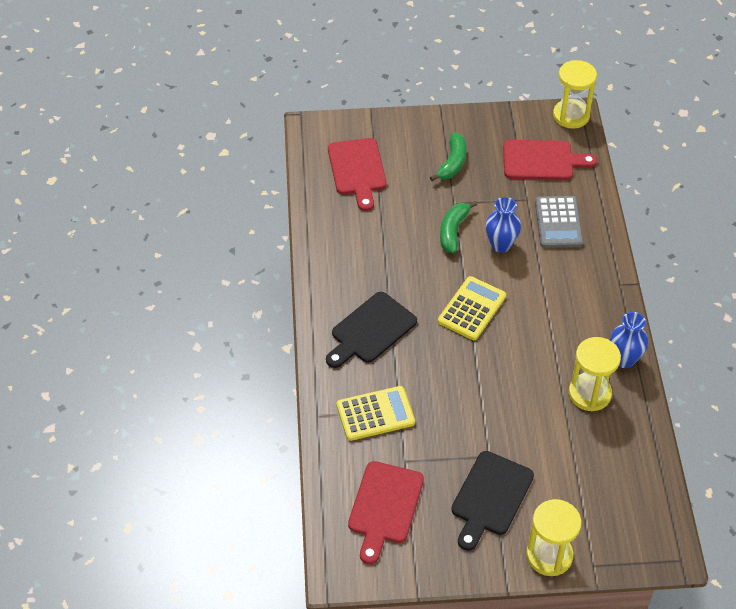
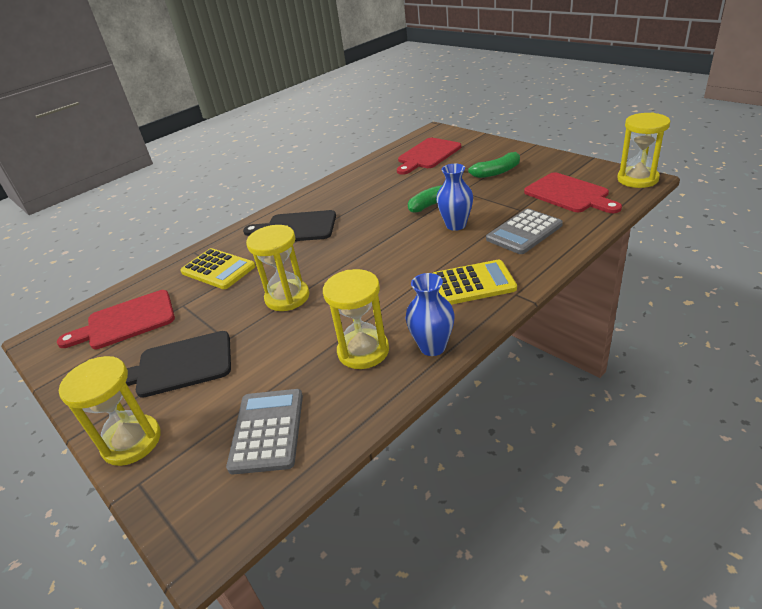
camera: 55 degrees right, 15 degrees down
(472, 309) = (373, 249): yellow calculator -> yellow calculator (472, 284)
(476, 395) = (287, 297): none -> yellow hourglass
(613, 482) = (267, 431): none -> grey calculator

